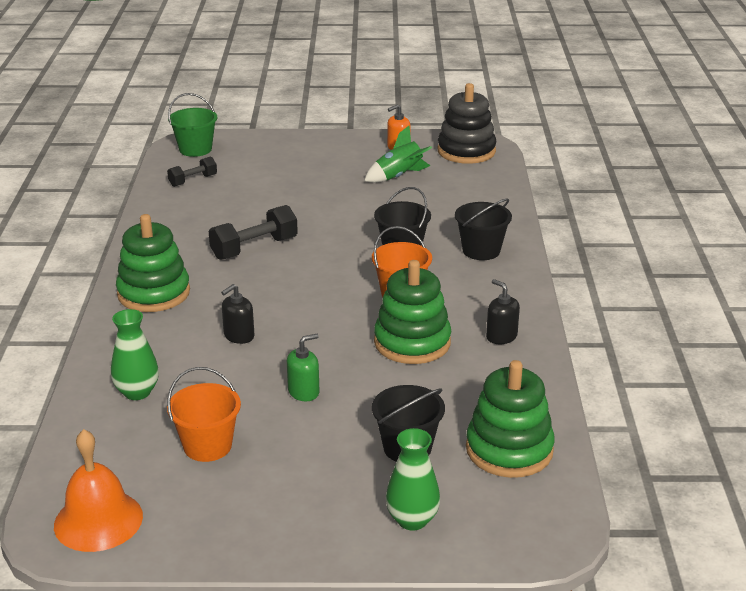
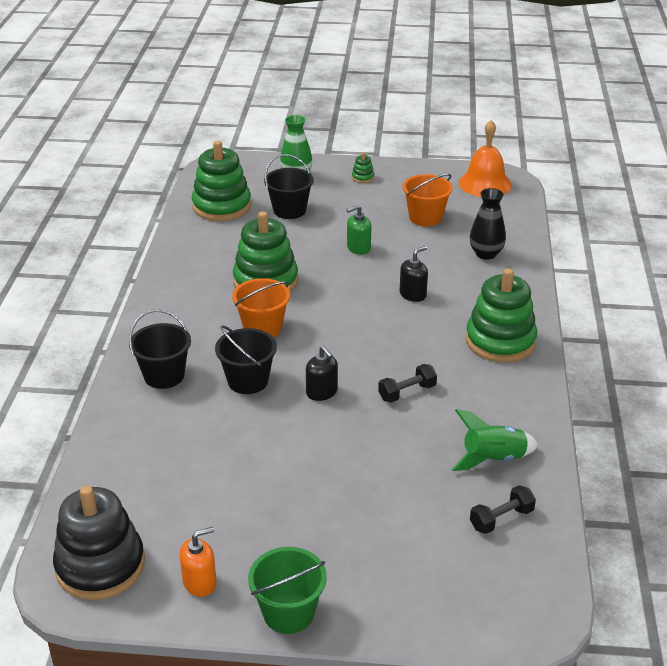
camera: 175 degrees left, 5 degrees up
(137, 392) = (486, 254): green vase -> black vase
(195, 149) = (515, 599): green bucket -> green bucket (288, 613)
(254, 248) = (407, 392): black dumbbell -> black dumbbell, size x0.61
(301, 523) = (363, 177): none -> green stacking toy
(399, 176) = (217, 510): green rocket -> green rocket (493, 459)
(501, 336) = (188, 282): black soap dispenser -> black soap dispenser (322, 392)

